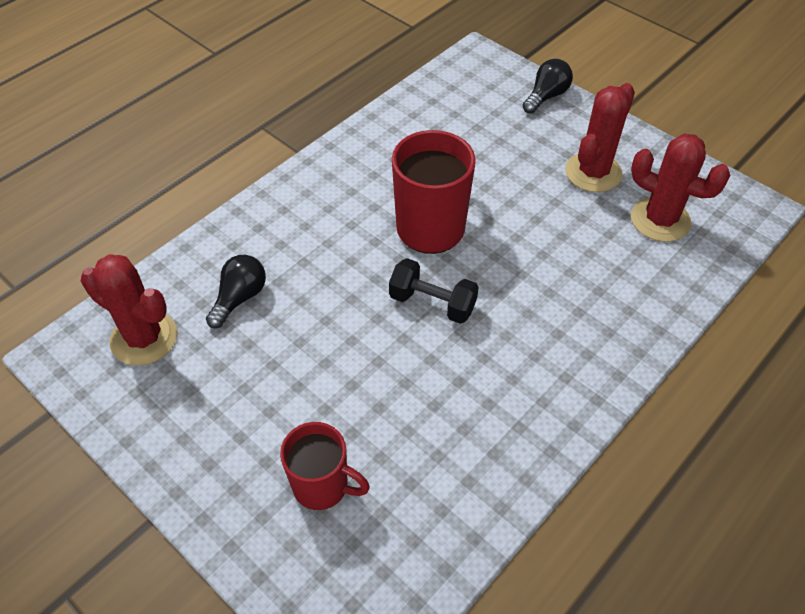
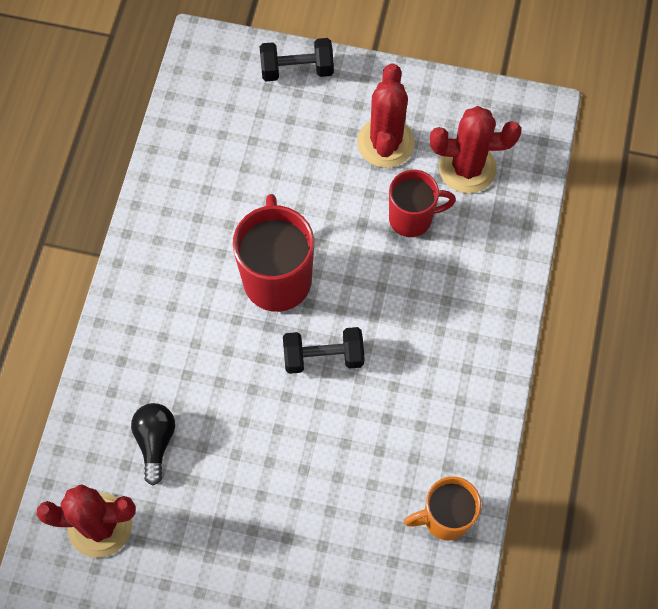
camera: 30 degrees left, 15 degrees up
(322, 486) = (335, 567): red mug -> red mug (412, 218)
(462, 499) = (445, 517): none -> orange mug
(546, 96) = (297, 69): black light bulb -> black dumbbell

